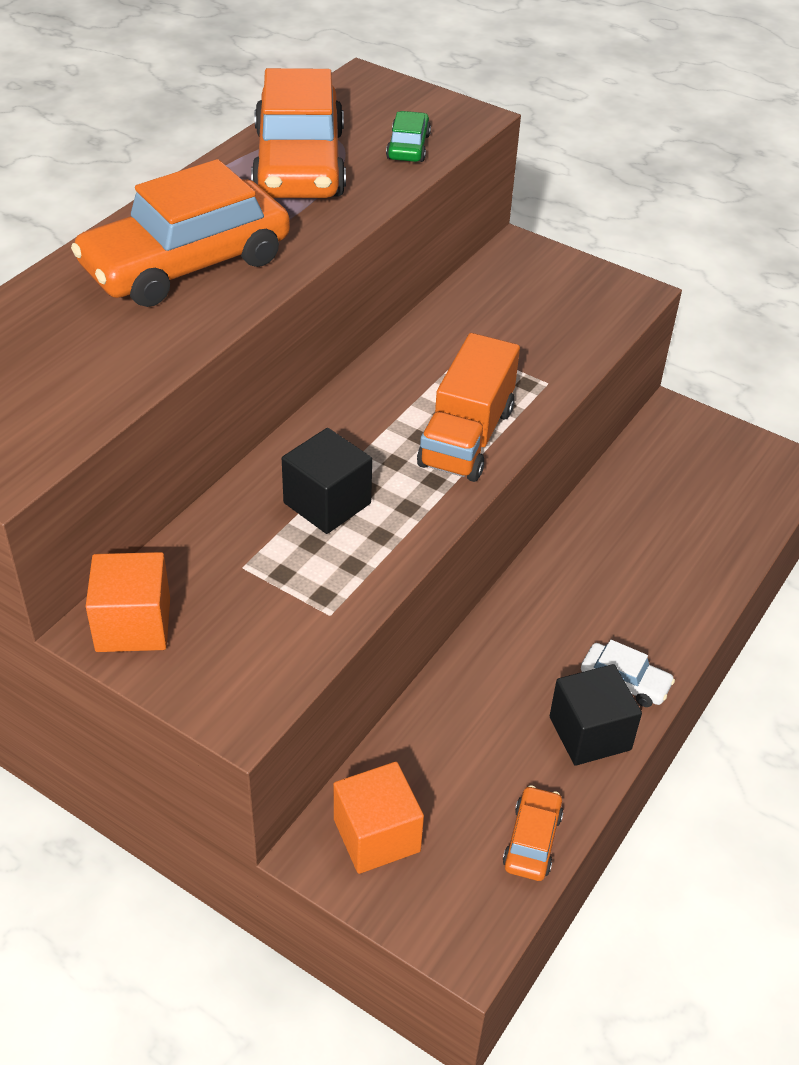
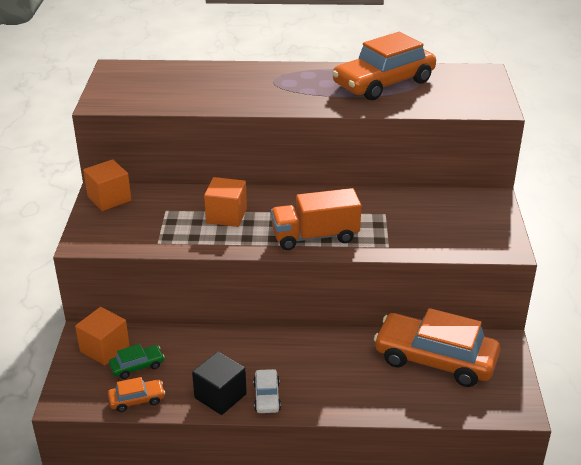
camera: 60 degrees right, 10 degrees down
(186, 264) = (270, 87): orange car -> orange car (435, 359)
(327, 503) = (226, 215): black cube -> orange cube
(408, 147) = (441, 102): green car -> green car (137, 366)

